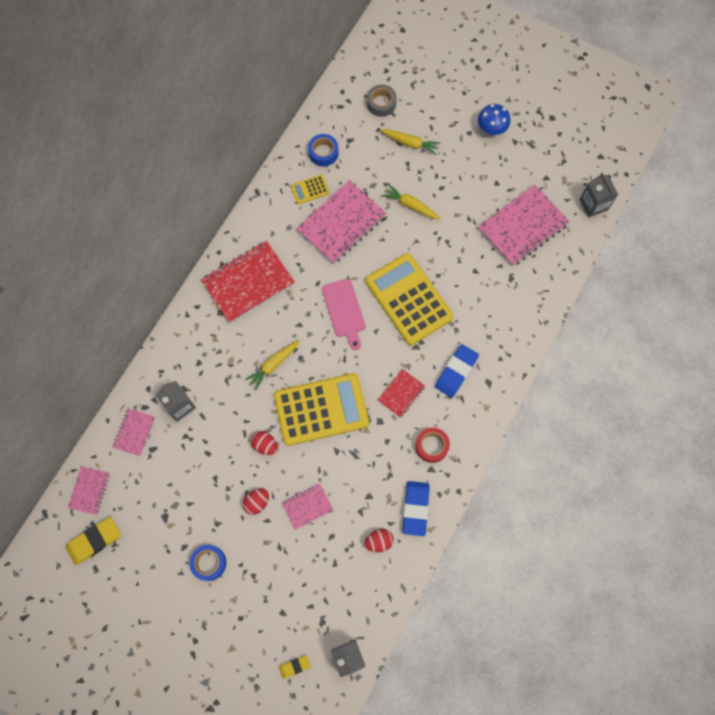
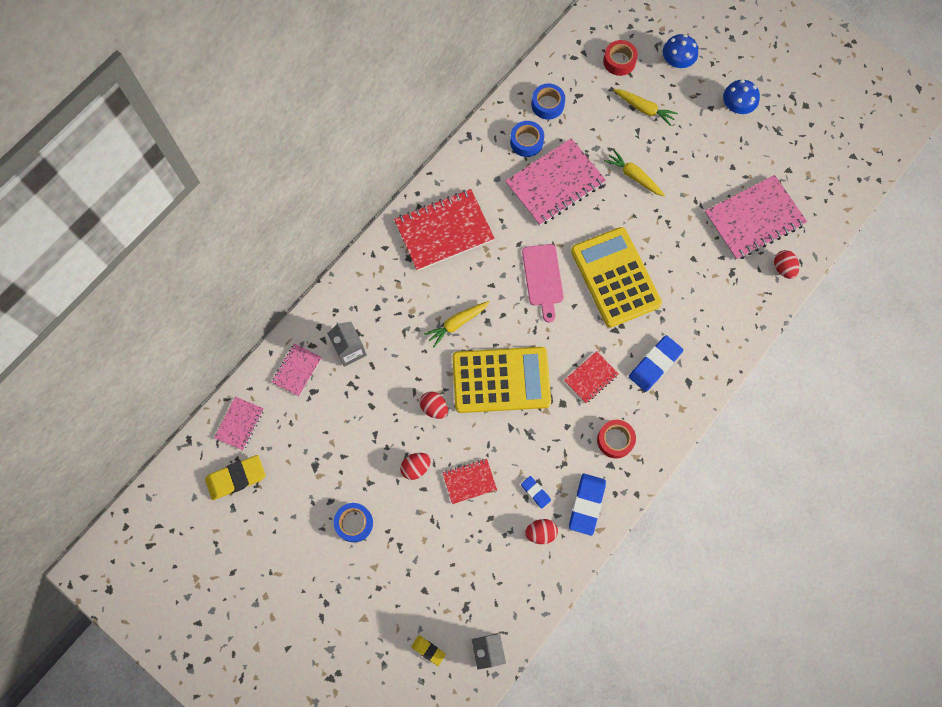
camera: 10 degrees right, 0 degrees up
(295, 666) = (428, 650): yellow eraser -> yellow eraser turned 45 degrees clockwise
(307, 506) = (469, 481): pink notebook -> red notebook
(310, 189) = (526, 142): yellow calculator -> blue tape
(368, 505) = (535, 492): none -> blue eraser
(381, 103) = (619, 61): grey tape -> red tape
(432, 96) = (676, 62): none -> blue mushroom
(555, 266) = (783, 268): none -> red egg
(593, 204) = (837, 207): grey carton -> none

